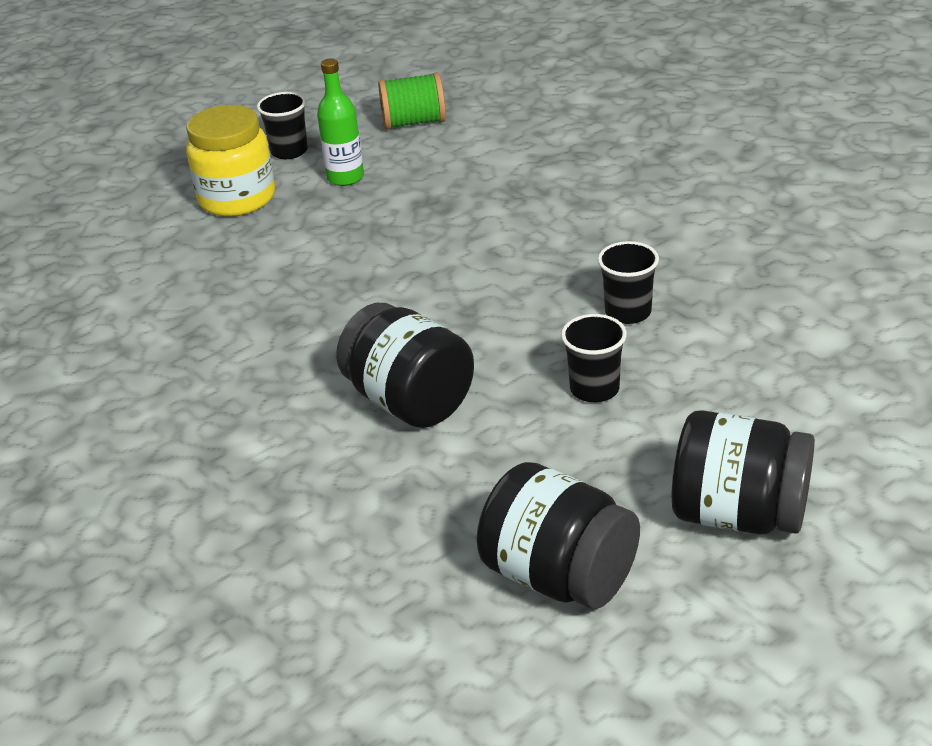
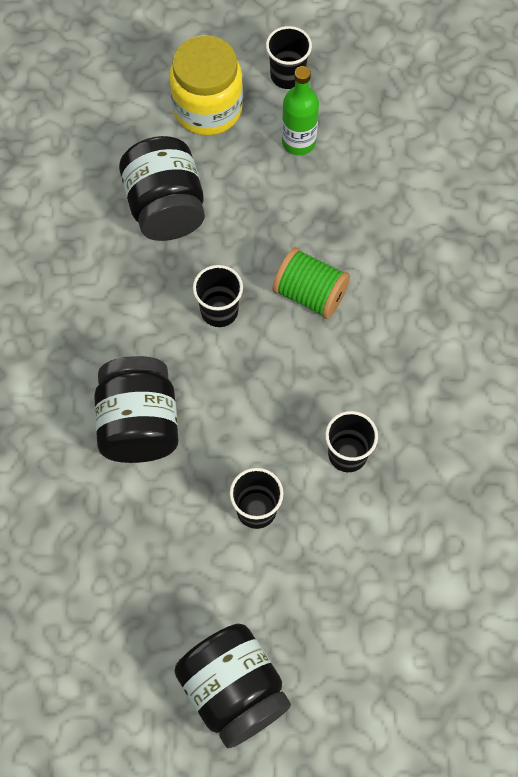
camera: 35 degrees right, 30 degrees up
(397, 296) = (219, 311): none -> black cup
(414, 122) = (404, 108): green spool -> green spool (310, 294)
(559, 576) = (91, 647): black jar -> black jar (165, 207)

